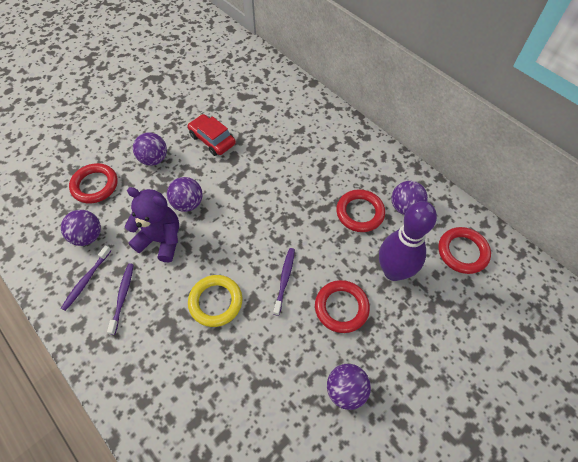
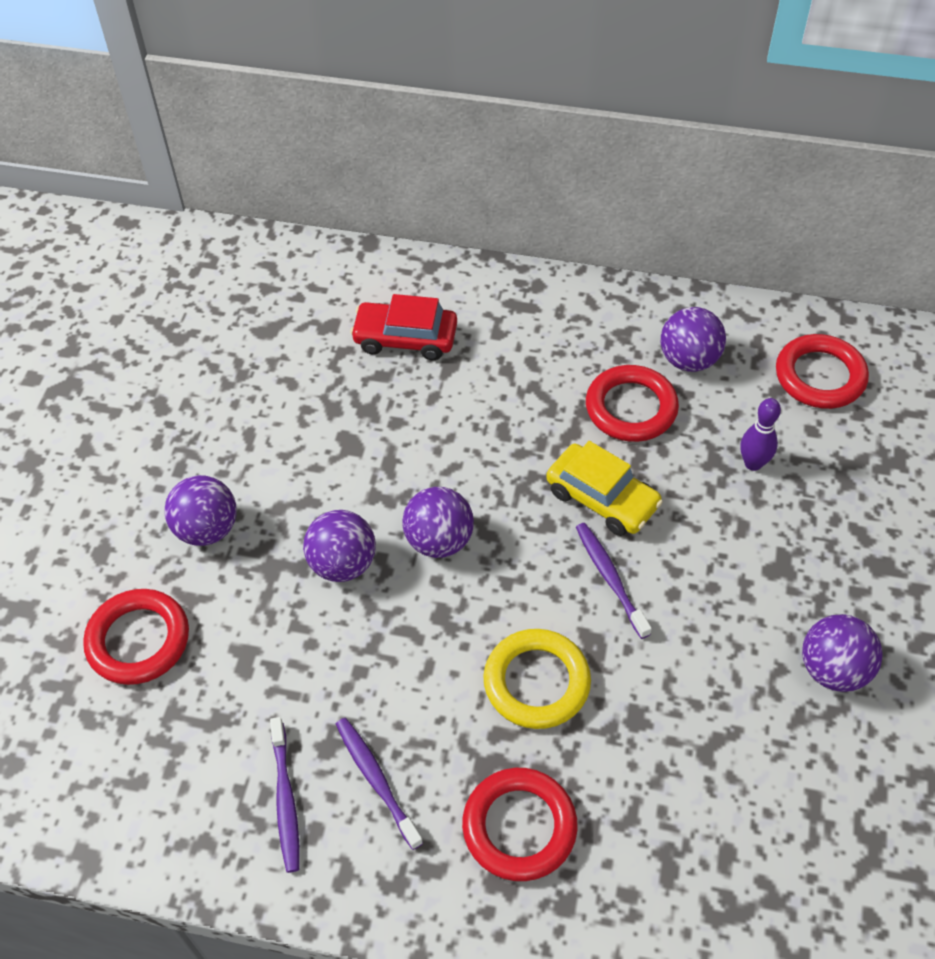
camera: 35 degrees left, 5 degrees down
(88, 236) = (214, 730): purple ball -> purple ball (439, 540)
(161, 240) = (354, 650): purple teddy bear -> none
(212, 139) = (283, 435): red car -> red car (405, 338)
(312, 243) = (602, 498): none -> yellow car
(341, 307) = (727, 563): red ring -> red ring (519, 827)
(393, 271) = (753, 463): purple bowling pin -> purple bowling pin, size x0.46

